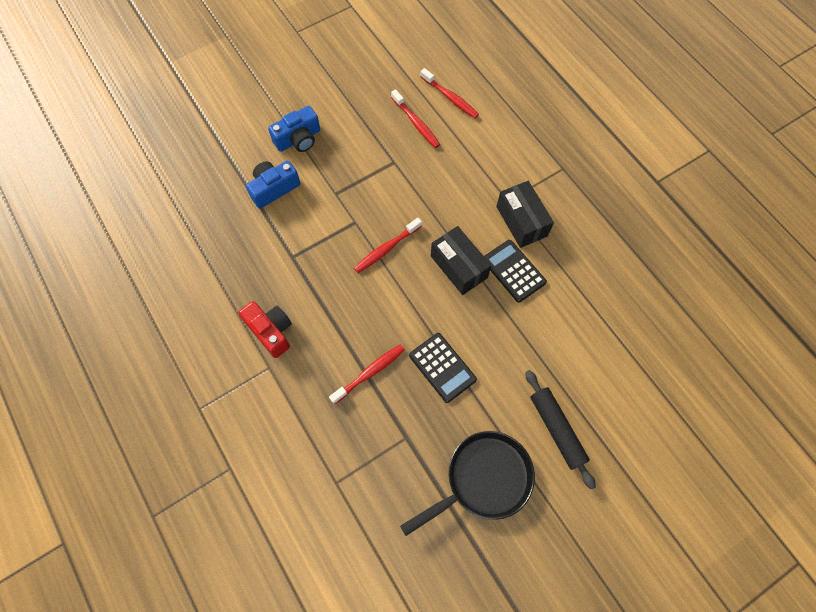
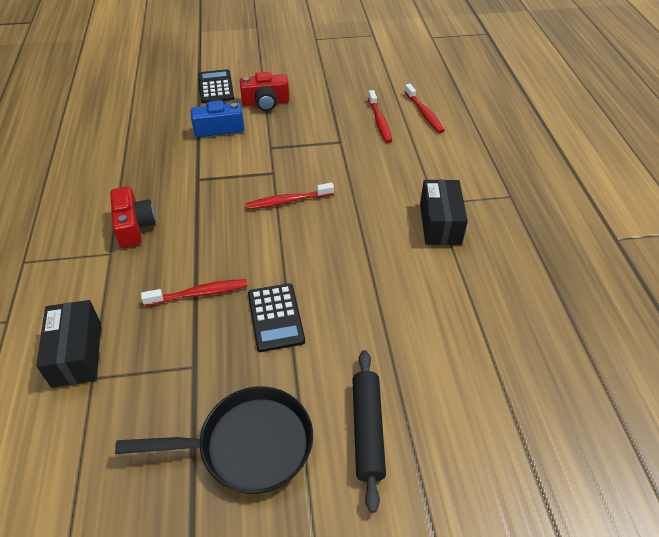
camera: 25 degrees right, 20 degrees down
(298, 139) = (265, 102): blue camera -> red camera
(459, 267) = (350, 238): black box -> black box (77, 354)
(513, 271) = (406, 261): black calculator -> black calculator (216, 87)

